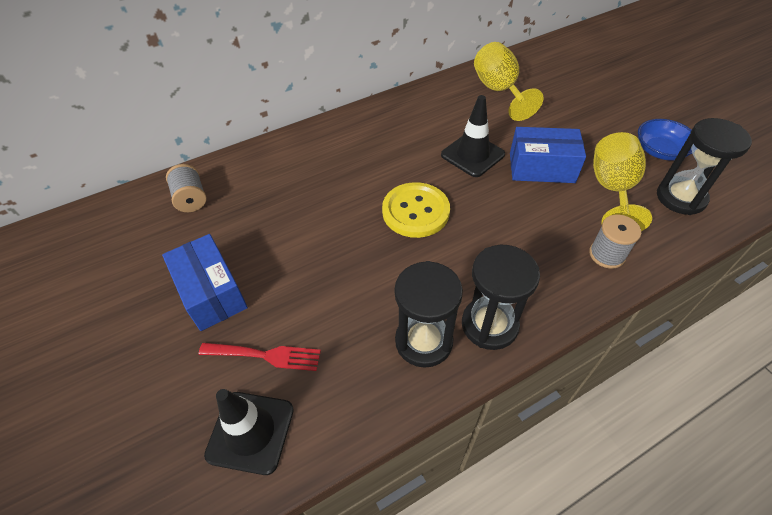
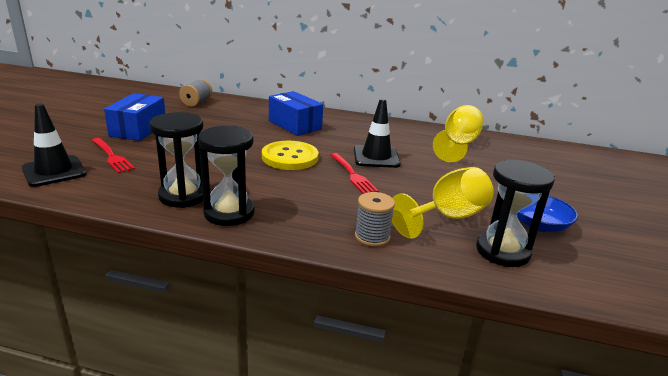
camera: 40 degrees right, 25 degrees down
(492, 193) = (352, 175): none -> red fork
(541, 168) = (413, 183): blue box -> blue box (295, 125)

